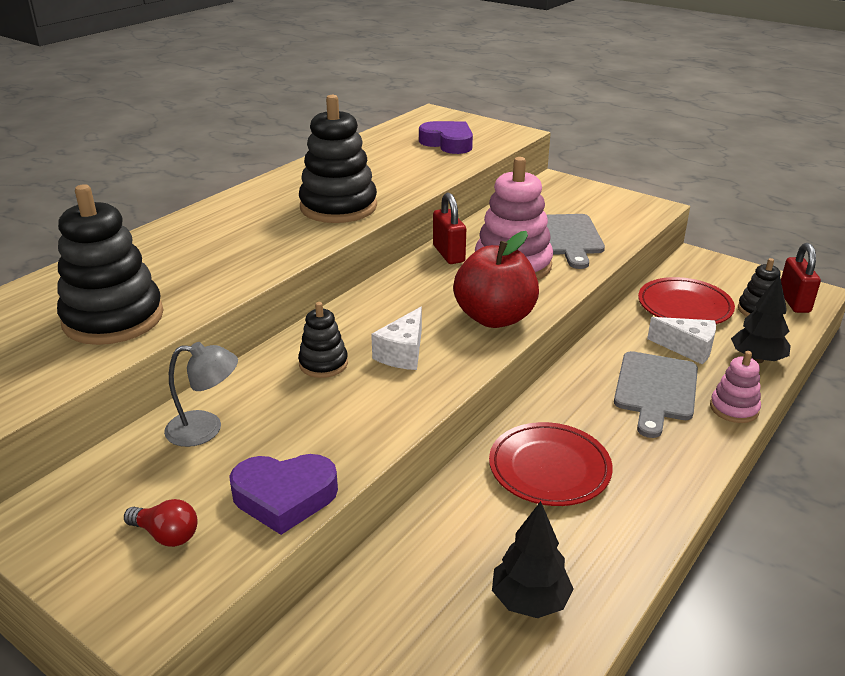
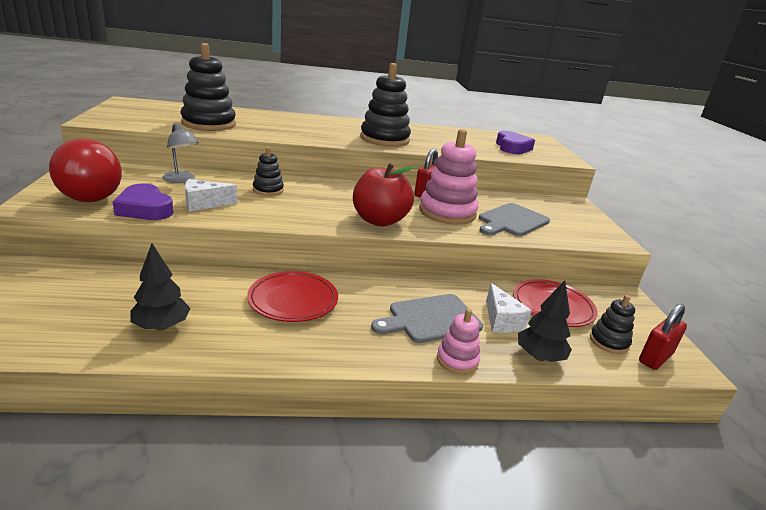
camera: 45 degrees right, 5 degrees down
(166, 535) = (94, 193): red light bulb -> red light bulb, size x2.46
(403, 353) = (305, 205): white cheese -> white cheese (204, 204)

